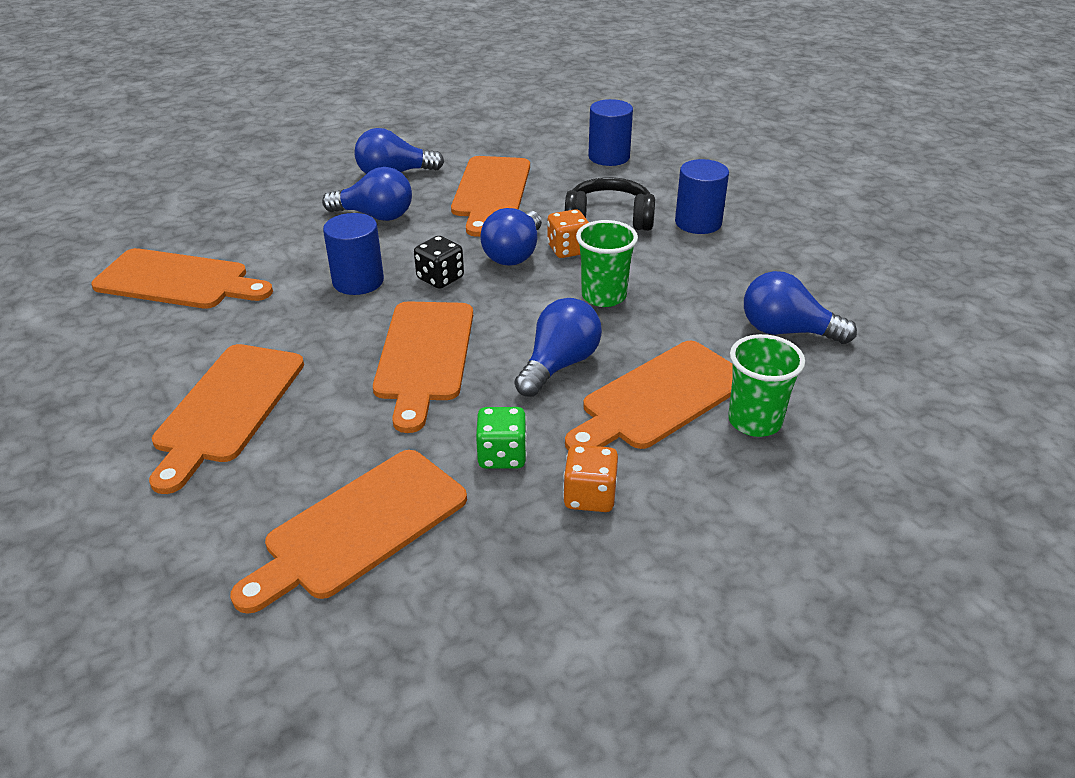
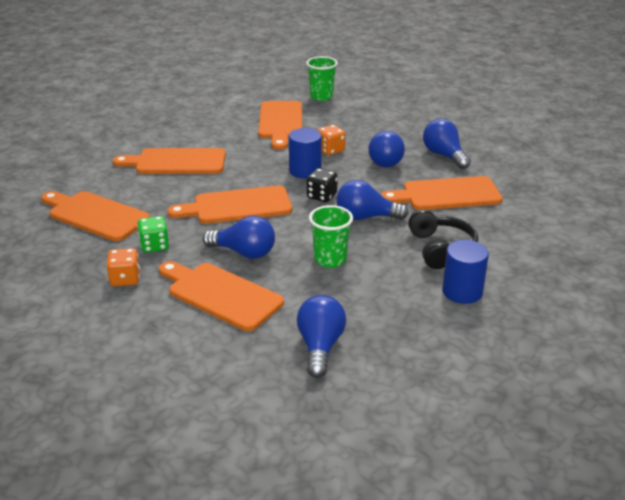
camera: 75 degrees right, 5 degrees down
(568, 249) = (384, 237): orange dice -> orange dice (330, 150)
(609, 157) = (545, 236): blue cylinder -> none
(754, 421) = (206, 336): green cup -> green cup (321, 96)

